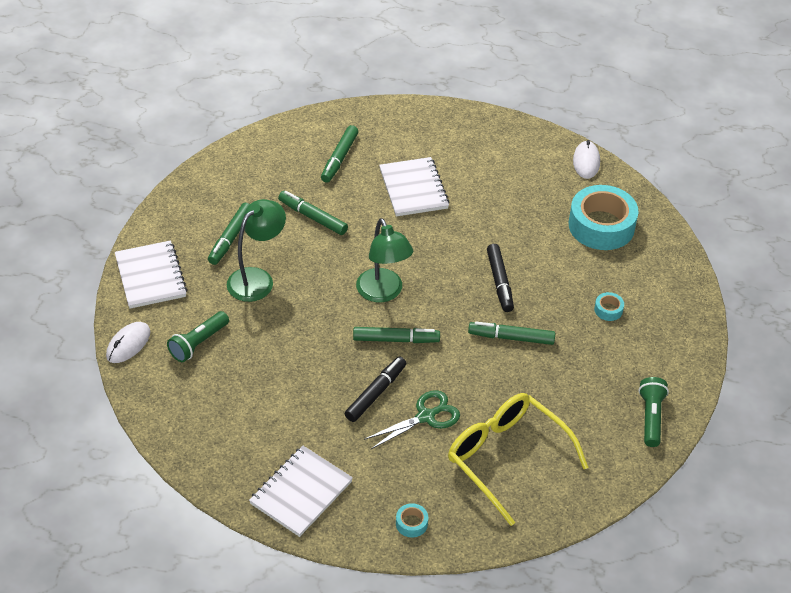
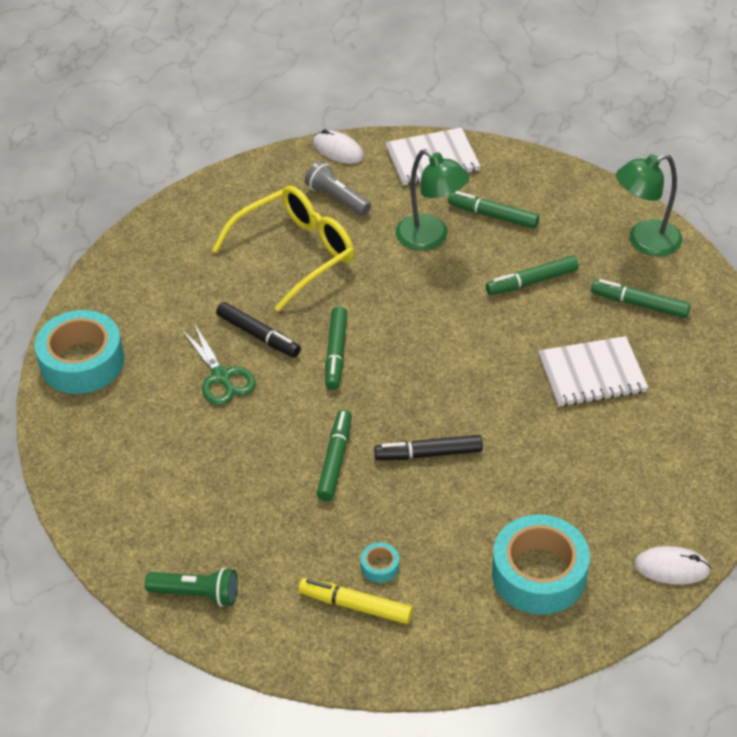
camera: 95 degrees right, 0 degrees up
(198, 343) = (337, 198): green flashlight -> grey flashlight
(301, 492) = (135, 278): white notebook -> none
(313, 217) = (532, 281): green marker -> green marker turned 150 degrees counterclockwise
(383, 293) = (409, 343): green lamp -> green lamp (644, 241)
(411, 523) = (82, 362): turquoise tape -> turquoise tape, size x2.45
(506, 458) = (155, 445): yellow glasses -> yellow glasses (296, 253)
(645, 323) = (355, 606): none -> yellow marker

